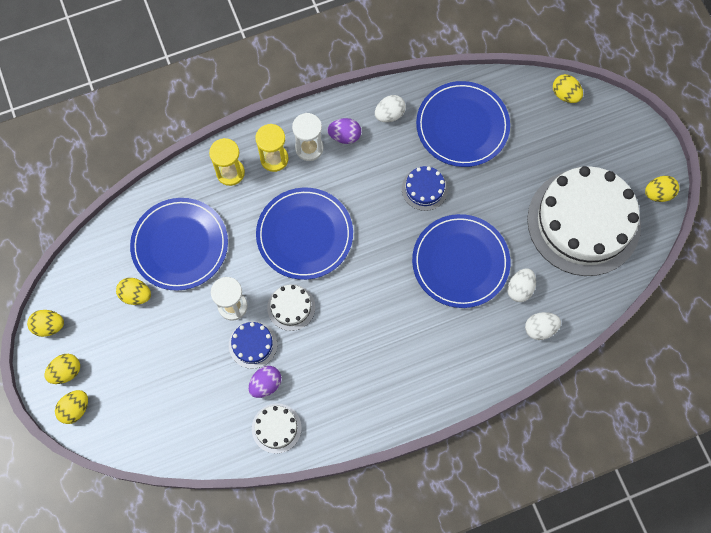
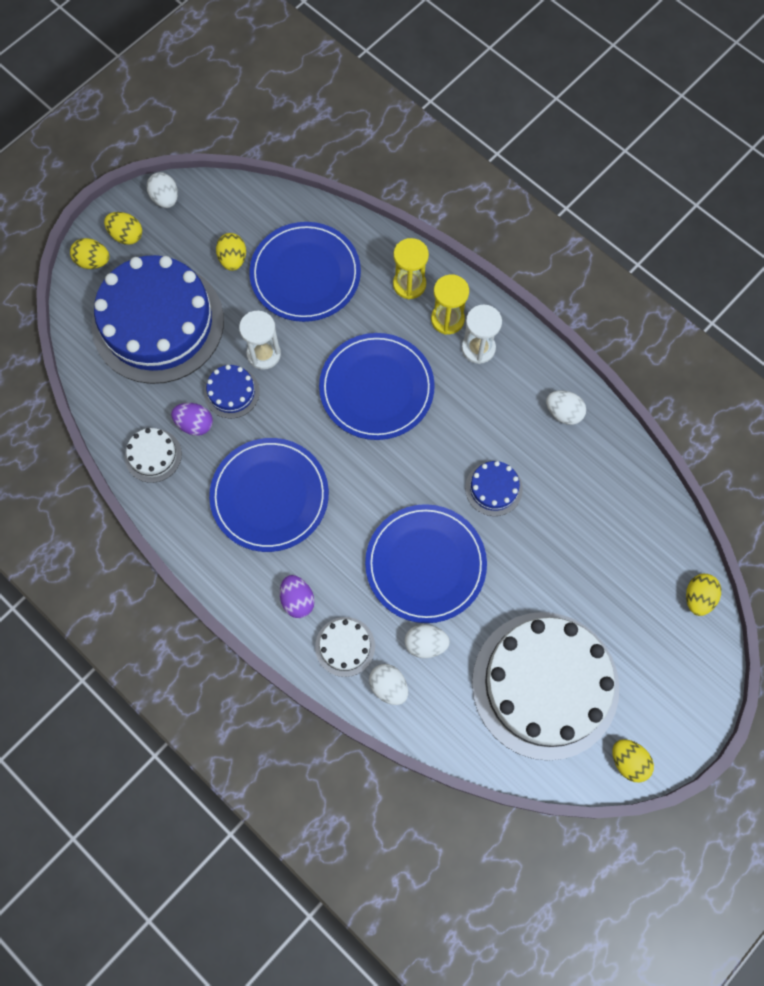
camera: 65 degrees right, 0 degrees up
(49, 326) = (165, 198): yellow egg -> white egg
(161, 378) = (158, 323): none -> blue cake
(291, 307) = (289, 411): white cake -> white cake (345, 646)
(345, 136) = (512, 378): purple egg -> purple egg (297, 600)
(462, 126) = (593, 497): blue plate -> blue plate (269, 496)

